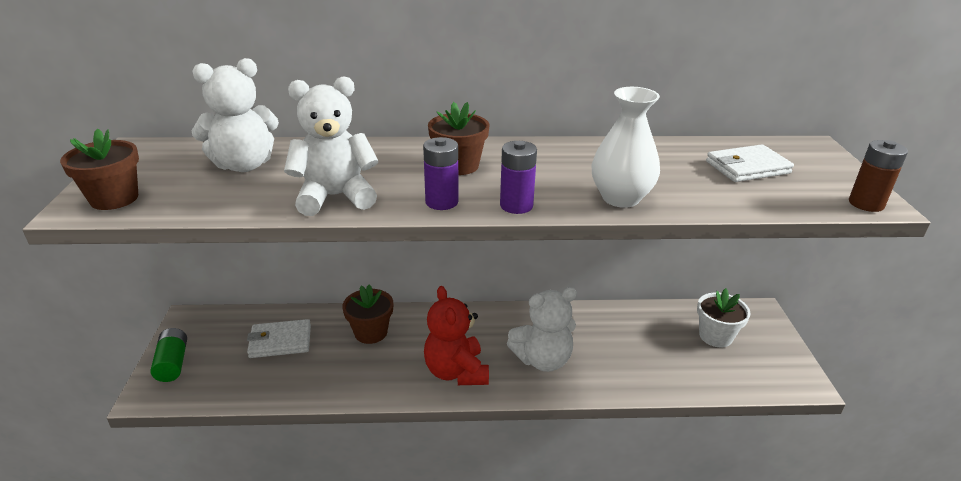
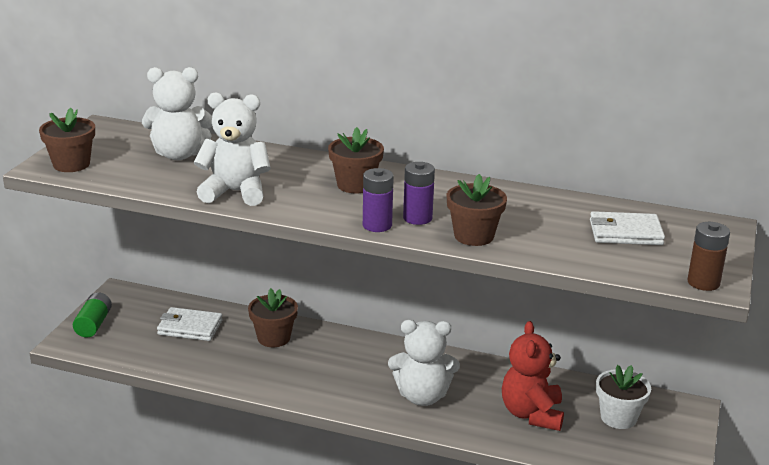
camera: 20 degrees right, 5 degrees down
(441, 202) = (317, 211): purple battery -> purple battery (417, 218)
(456, 372) = (334, 387): red teddy bear -> red teddy bear (532, 414)
(620, 198) = (474, 236): white vase -> brown flower pot

